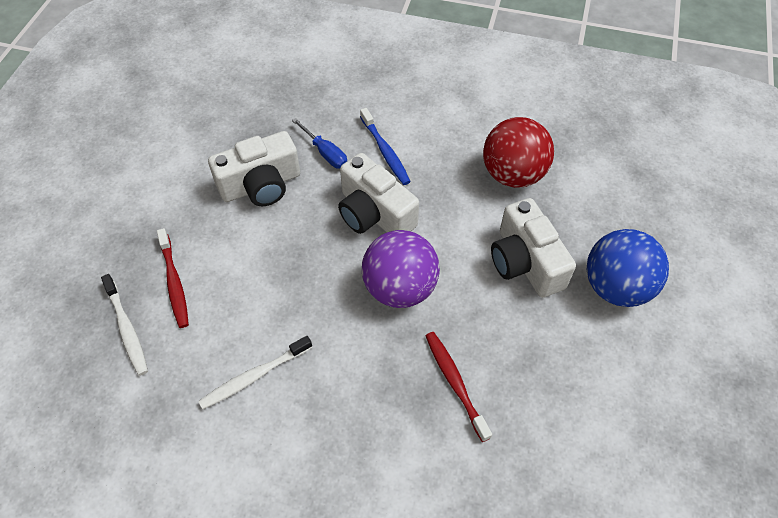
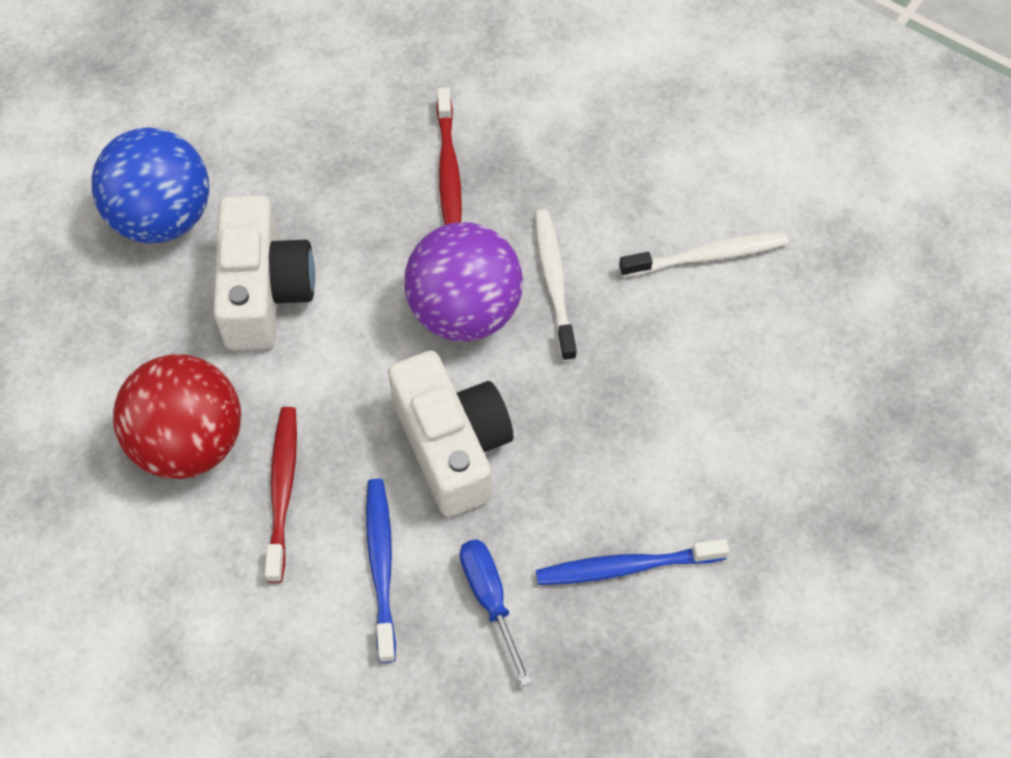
camera: 160 degrees left, 5 degrees up
(127, 329) = (879, 376): white toothbrush -> white toothbrush (554, 282)
(174, 282) = (801, 428): red toothbrush -> red toothbrush (282, 490)
(261, 185) = (626, 567): white camera -> blue toothbrush

